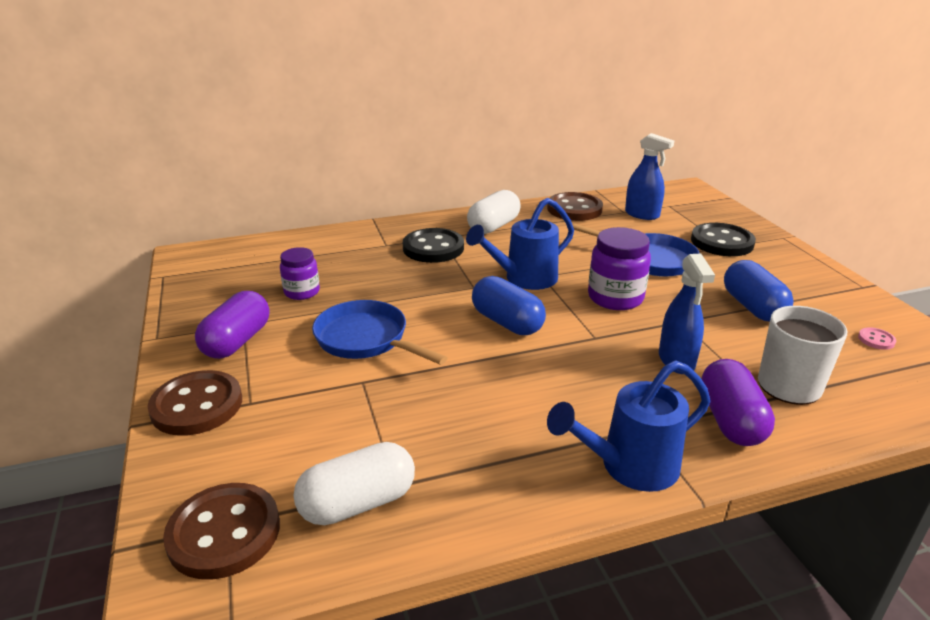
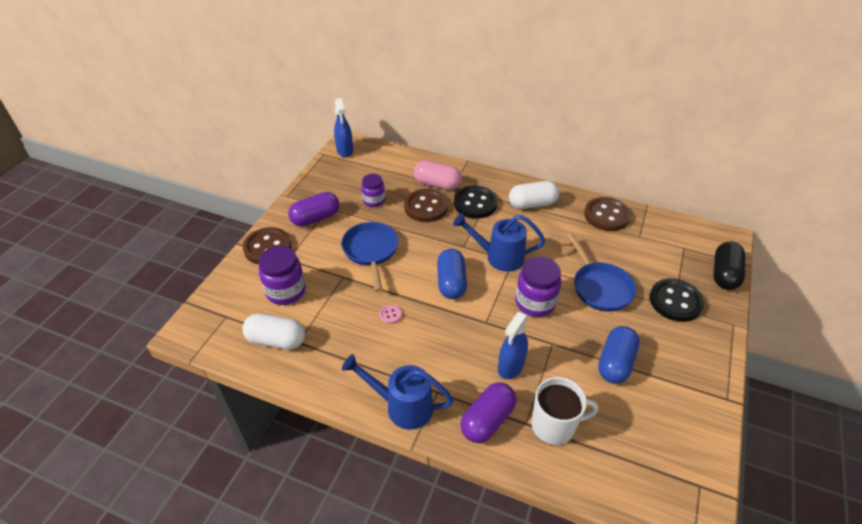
camera: 40 degrees right, 15 degrees up
(224, 533) = (222, 319): brown button -> brown button (426, 207)
(295, 439) = (286, 291): none -> purple jar
(365, 249) = (437, 184): none -> pink capsule
(642, 214) = (650, 245): blue spray bottle -> blue spray bottle (345, 150)
(724, 210) = (724, 274): none -> black capsule
(876, 340) = (664, 439): pink button -> pink button (390, 315)

